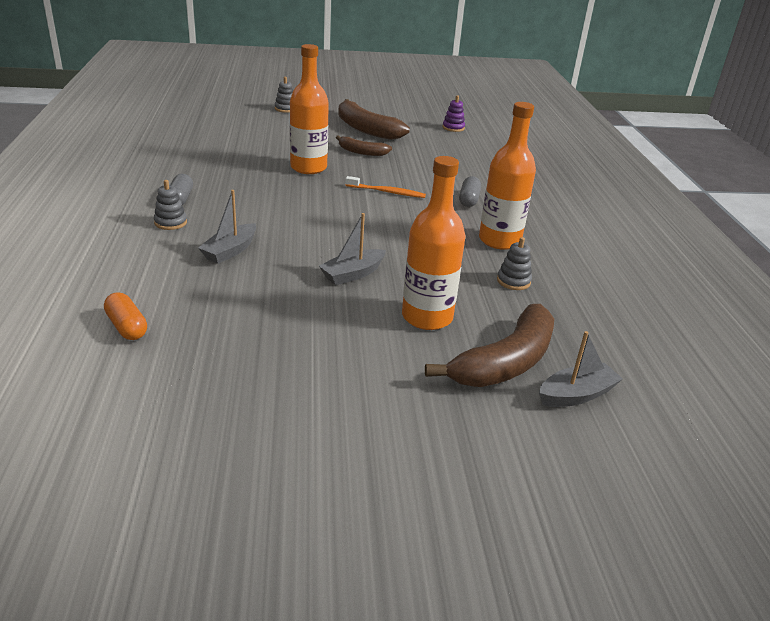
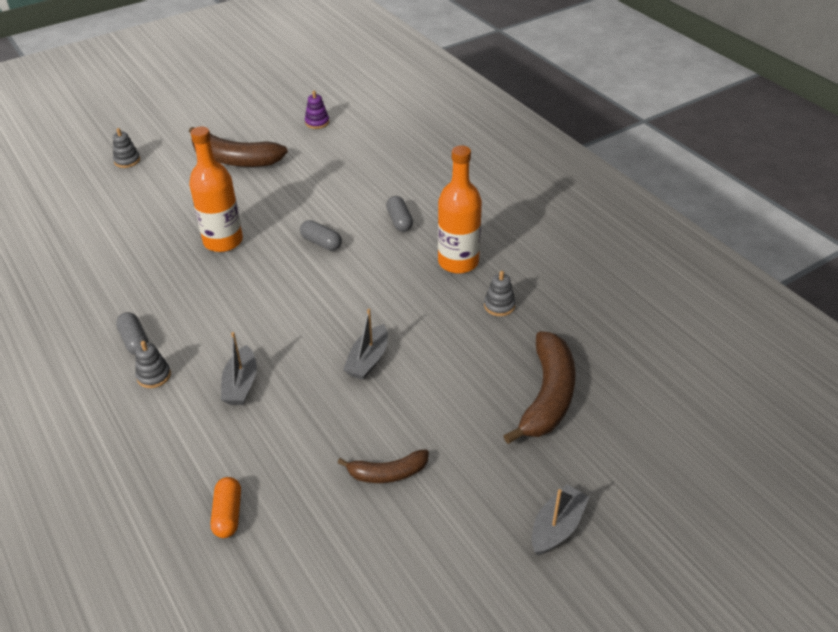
camera: 25 degrees left, 10 degrees up
(127, 327) = (228, 514): orange capsule -> orange capsule turned 60 degrees clockwise
(361, 152) = (256, 196): brown banana -> brown banana (387, 473)
(387, 192) = (321, 243): orange toothbrush -> grey capsule
(427, 317) = (460, 379): orange bottle -> none
(576, 395) = (613, 402): grey boat -> grey boat (557, 527)

